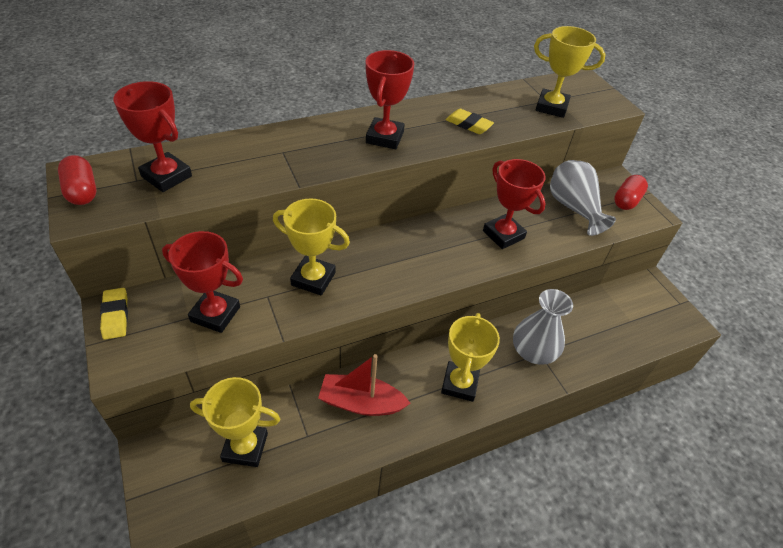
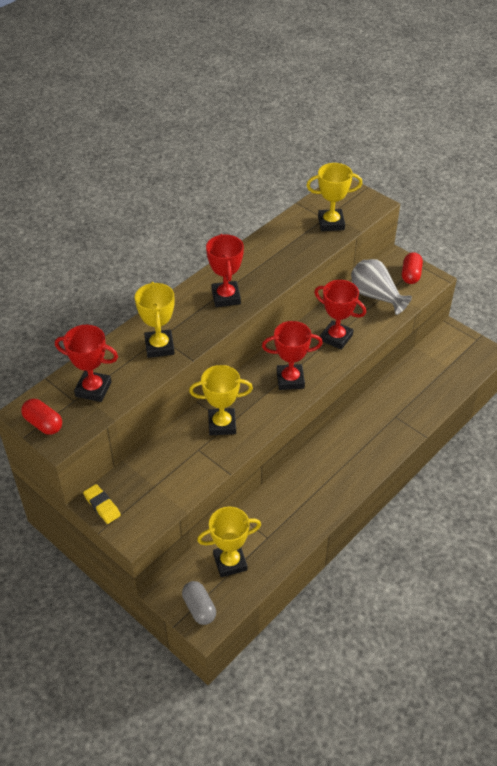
camera: 20 degrees left, 0 degrees up
(171, 490) = (199, 608): none -> grey capsule
(215, 314) = (171, 476): red trophy -> red trophy (290, 380)
(361, 403) = (290, 501): red boat -> none
(459, 384) = (351, 460): yellow trophy -> yellow trophy (159, 346)
(468, 125) = (279, 262): yellow eraser -> none
(533, 351) = (390, 417): grey vase -> none

